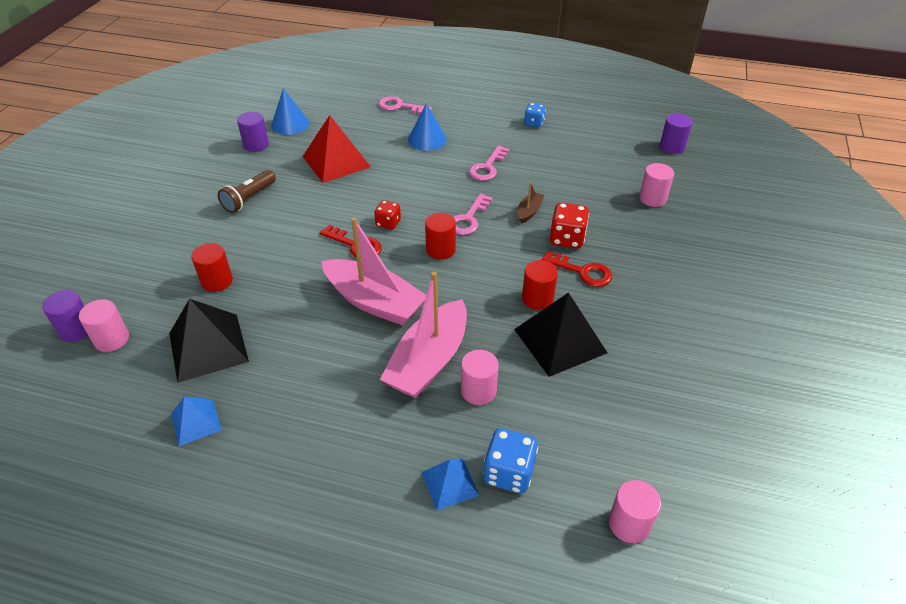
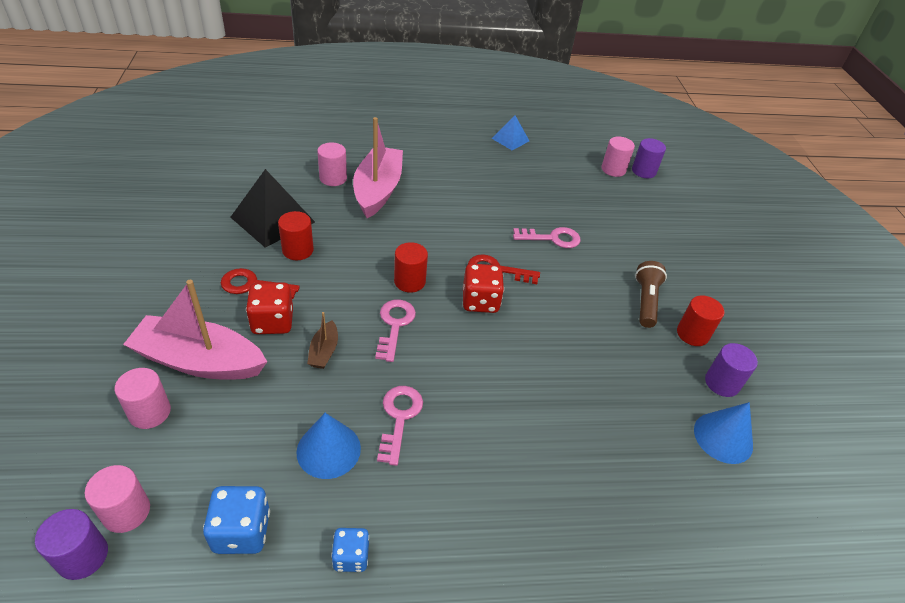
camera: 155 degrees right, 0 degrees up
(208, 347) = (544, 175): black pyramid -> none
(217, 281) = (586, 217): red cylinder -> red cylinder (692, 334)
(336, 161) = (602, 378): red pyramid -> none
(374, 302) = (445, 223): pink boat -> pink boat (199, 361)
(388, 223) = (480, 301): red dice -> red dice, size x1.55
(400, 106) = (602, 536): pink key -> pink key (552, 238)
(427, 139) = (511, 457): blue cone -> blue cone (328, 450)
(450, 483) = (337, 134): blue pyramid -> none
(509, 473) = (300, 143): blue dice -> blue dice (242, 531)
(629, 524) = (222, 132): pink cylinder -> pink cylinder (126, 512)

